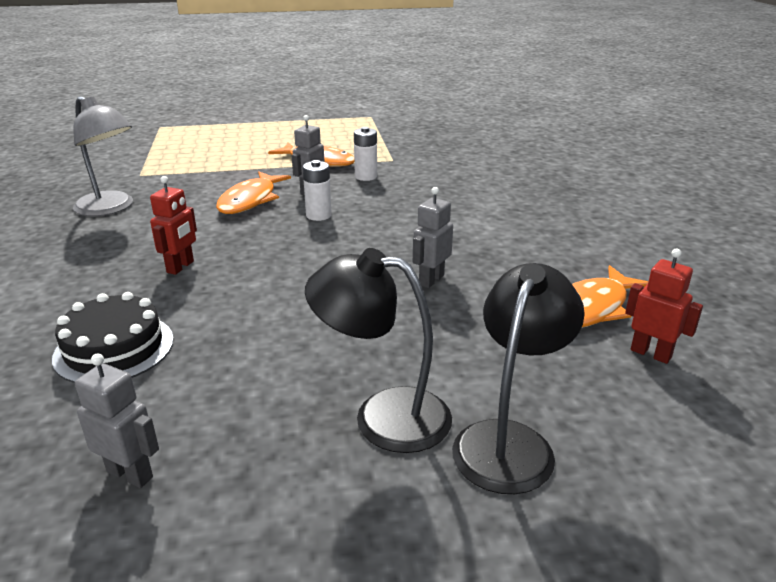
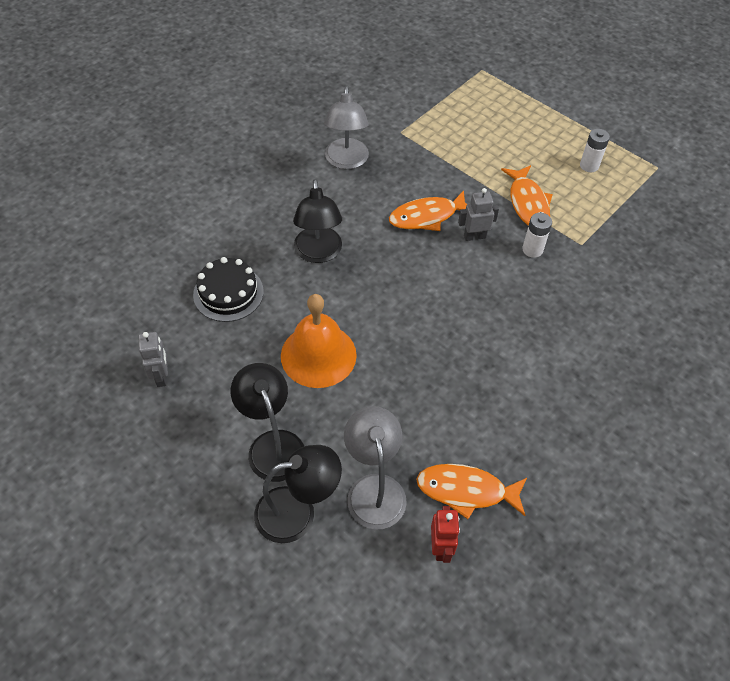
camera: 50 degrees right, 25 degrees up
(181, 267) = (318, 253): red robot -> black lamp
(305, 323) = (318, 355): none -> orange bell
(318, 215) = (444, 268): white battery -> white battery (589, 165)
(431, 280) = (420, 384): grey robot -> none
(532, 364) = (374, 489): none -> grey lamp

